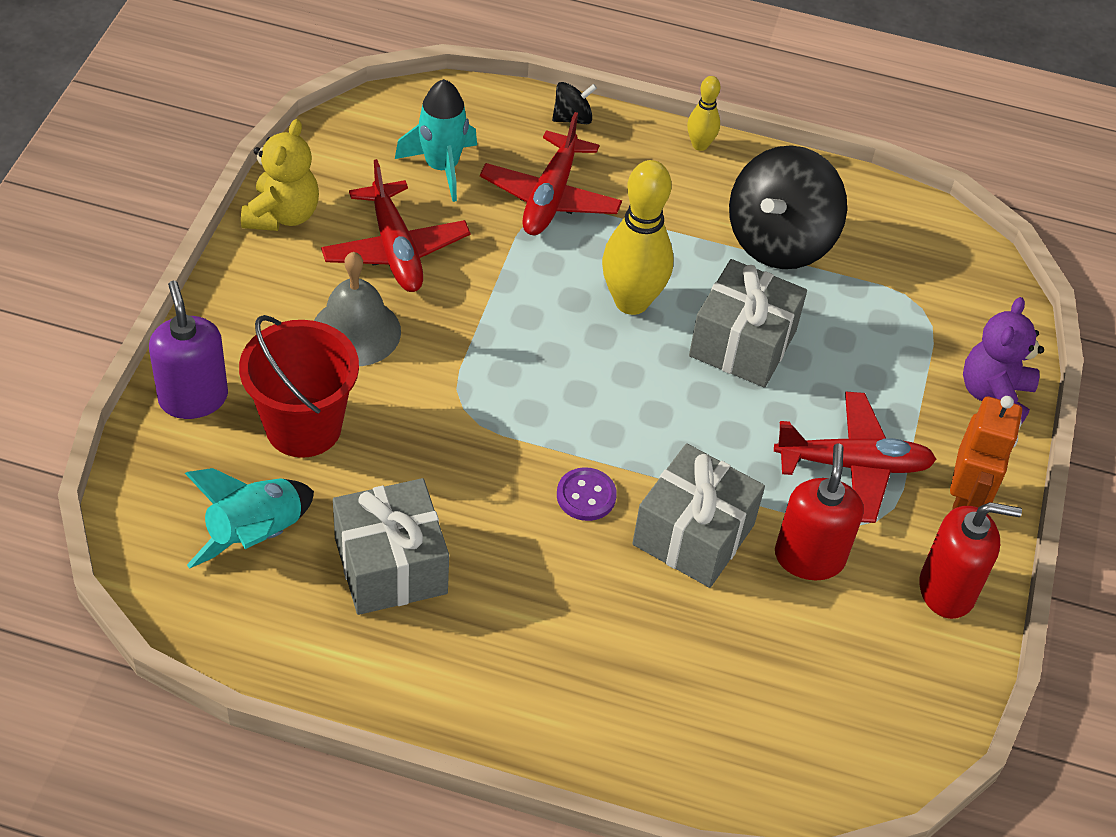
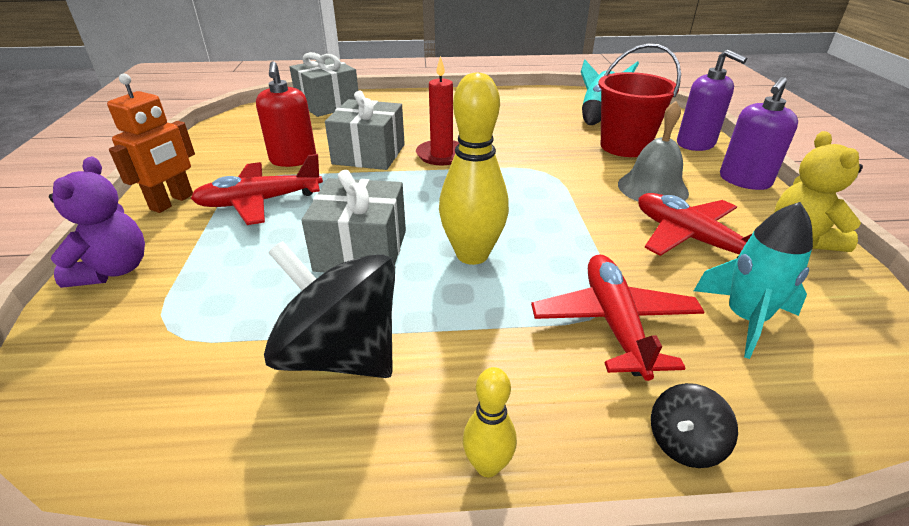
camera: 165 degrees right, 15 degrees down
(228, 306) = (744, 181): none -> purple soap dispenser
(390, 566) = (525, 118): grey gift -> grey gift (328, 104)
(586, 496) = (441, 155): purple button -> red candle
(779, 241) = (340, 354): black spinning top -> black spinning top turned 75 degrees counterclockwise
(947, 590) = (200, 164): red soap dispenser -> none
(964, 501) = (172, 202): orange robot -> orange robot turned 150 degrees counterclockwise

